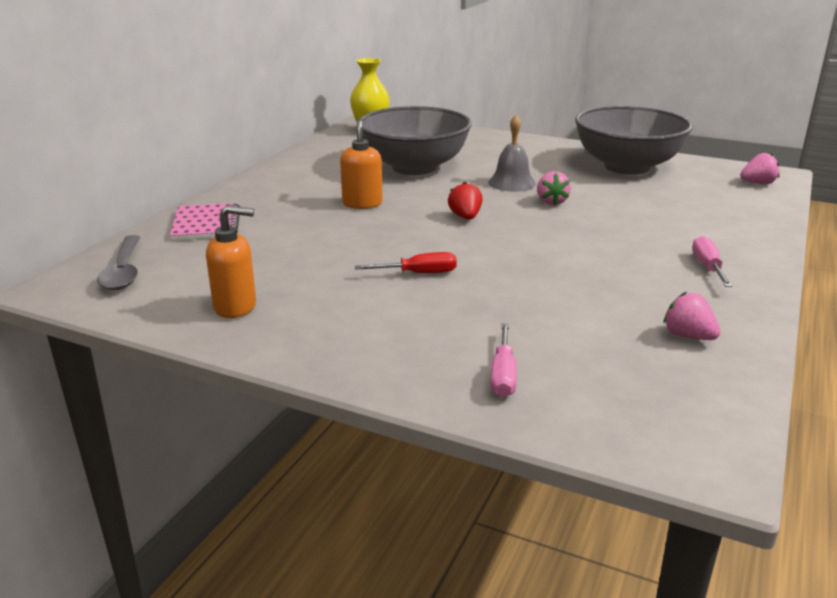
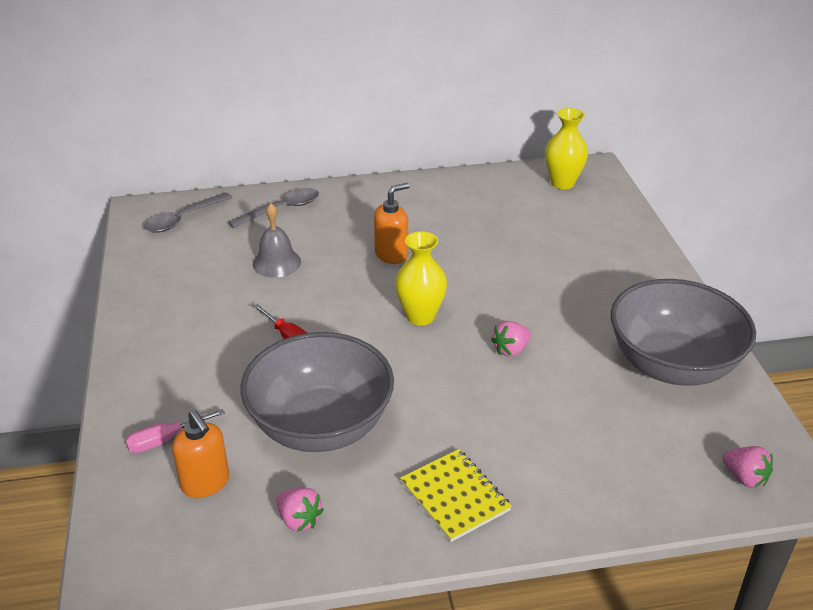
camera: 55 degrees right, 10 degrees up
(206, 224) = (281, 209): pink notebook -> grey spoon
(236, 307) = (171, 285): orange soap dispenser -> orange soap dispenser (206, 483)
(414, 167) = (503, 243): grey bowl -> grey bowl (321, 426)
(465, 217) = (420, 316): red strawberry -> yellow vase
(512, 183) = (531, 310): grey bell -> grey bell (276, 263)
(688, 336) = (299, 520): pink strawberry -> pink strawberry turned 120 degrees clockwise
(708, 267) = (454, 496): pink screwdriver -> yellow notebook

